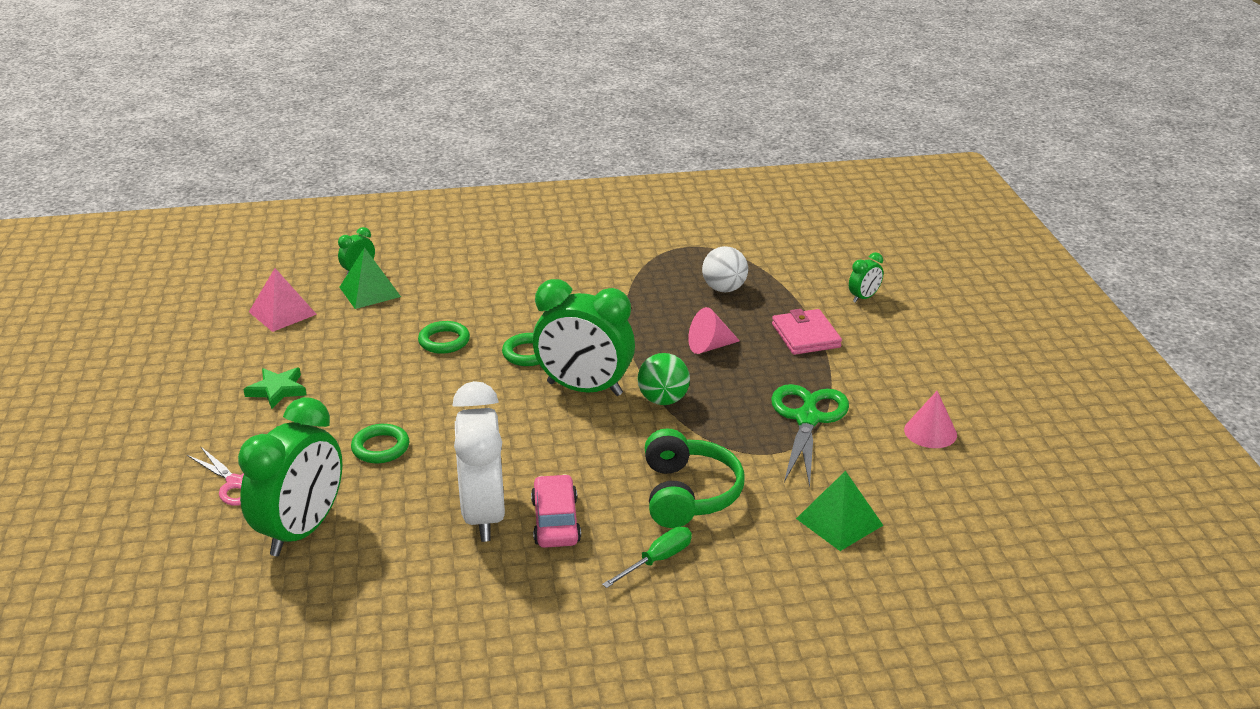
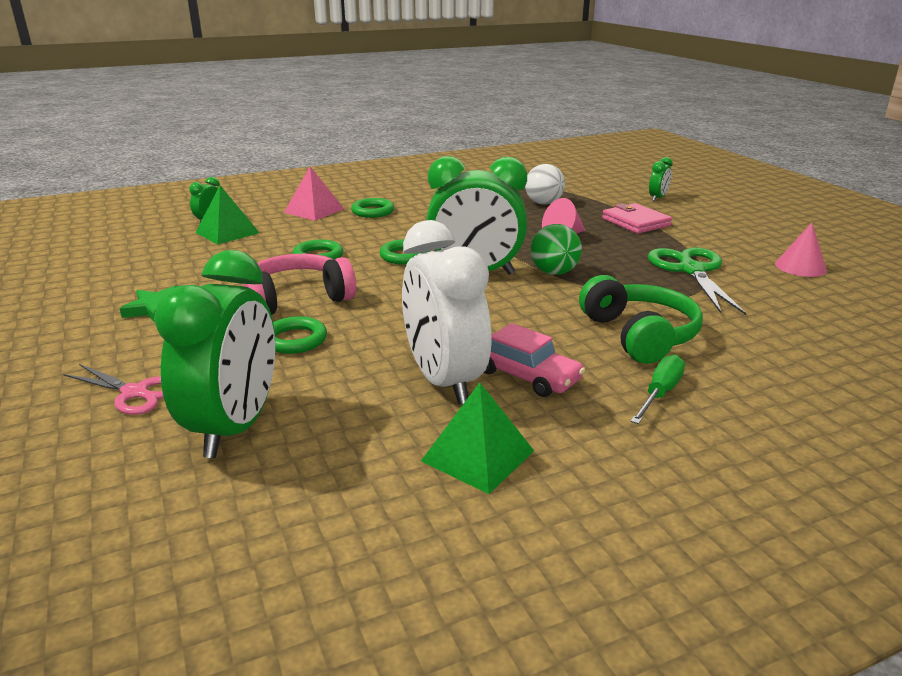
camera: 15 degrees left, 5 degrees down
(282, 313) = (143, 254): pink pyramid -> pink pyramid (314, 210)
(402, 397) = (297, 299): none -> pink headphones
(529, 278) = (373, 211): none -> green ring
(556, 521) = (526, 375): pink car -> pink car turned 150 degrees clockwise
(839, 521) = (798, 336): green pyramid -> green pyramid (478, 455)

